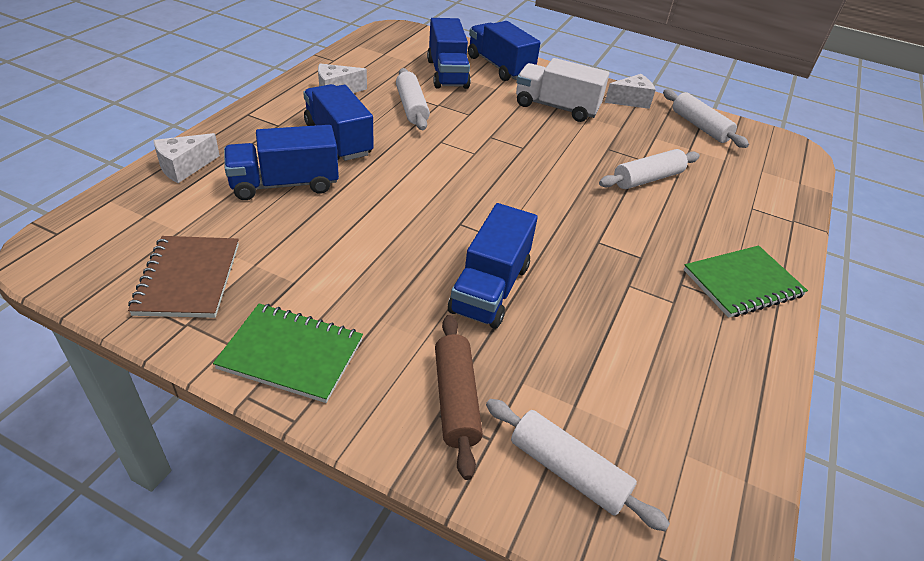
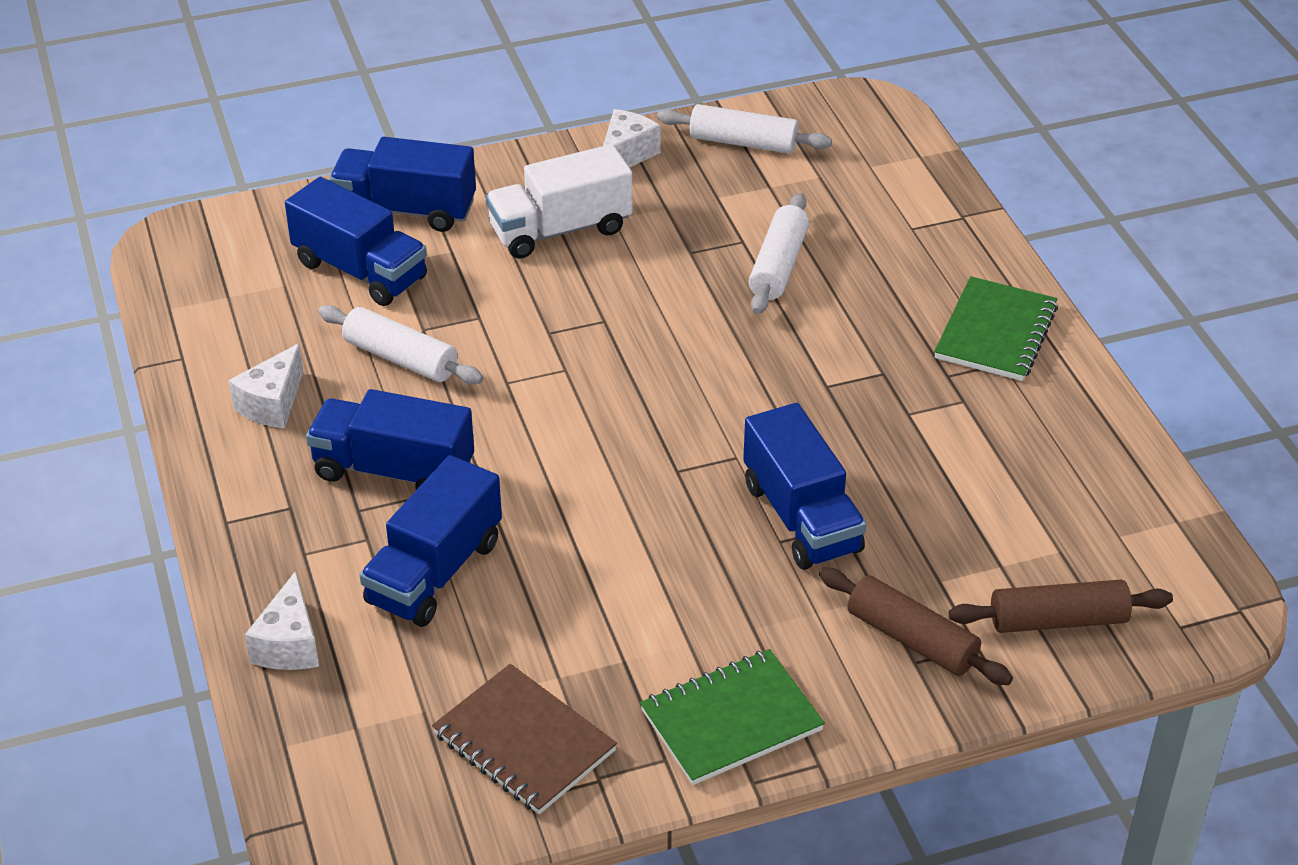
camera: 40 degrees left, 0 degrees up
(567, 471) = (1058, 621): white rolling pin -> brown rolling pin

